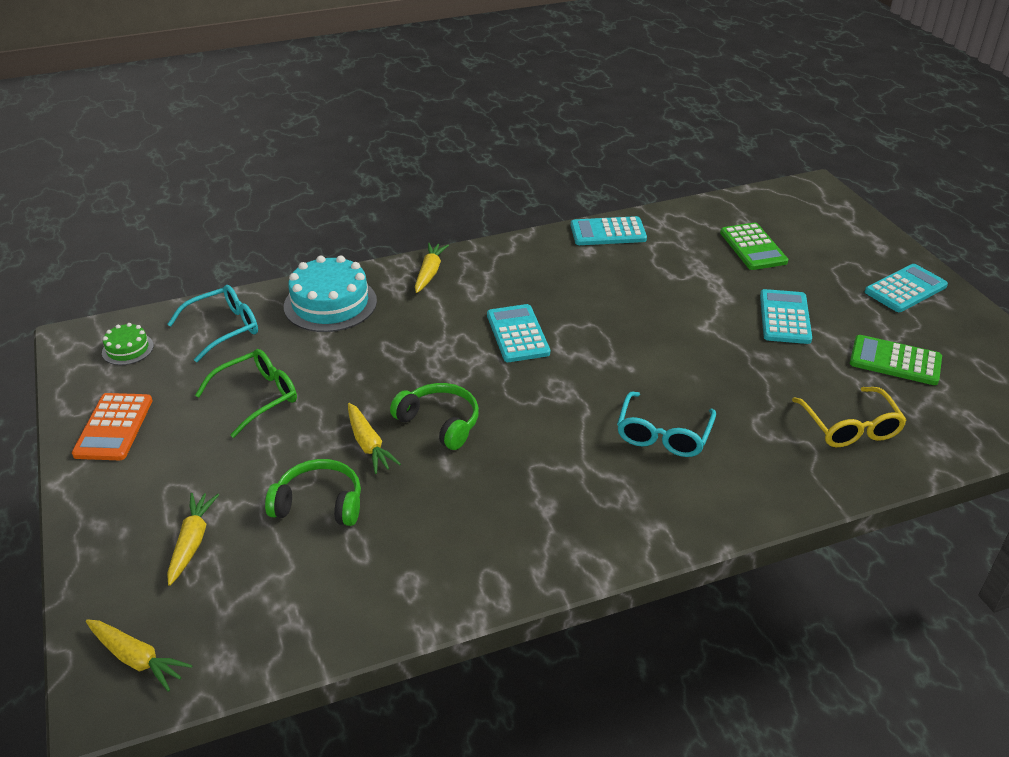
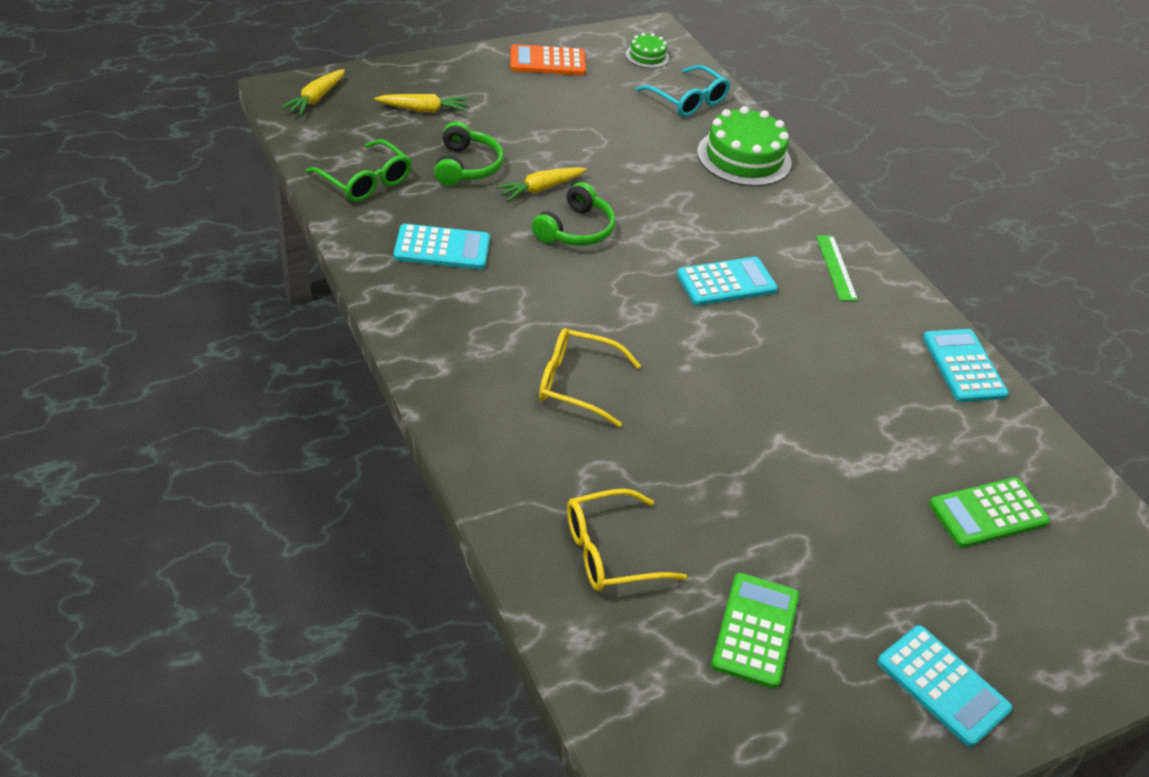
camera: 80 degrees right, 5 degrees up
(257, 397) = (595, 126): green glasses -> green glasses (365, 181)
(330, 303) = (744, 157): turquoise cake -> green cake
(429, 273) = (820, 220): yellow carrot -> none
(495, 273) = (836, 267): none -> green ruler
(663, 435) = (576, 383): turquoise glasses -> yellow glasses
(784, 317) = (824, 523): turquoise calculator -> turquoise calculator (442, 248)

